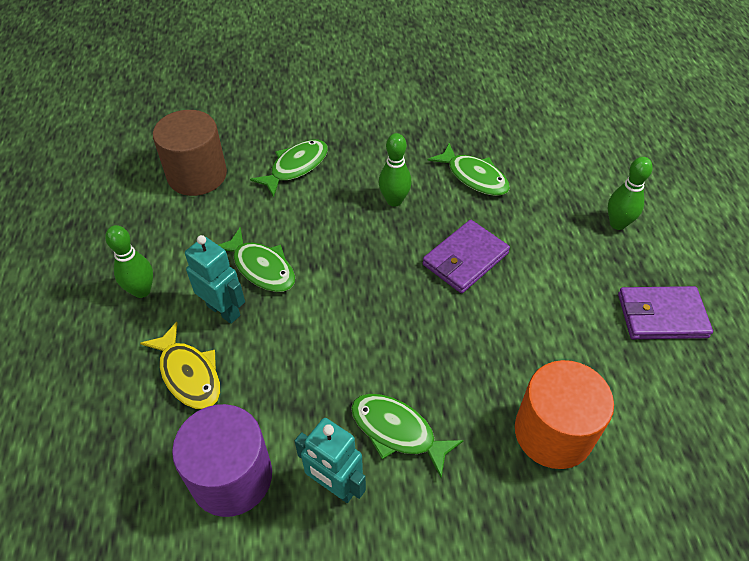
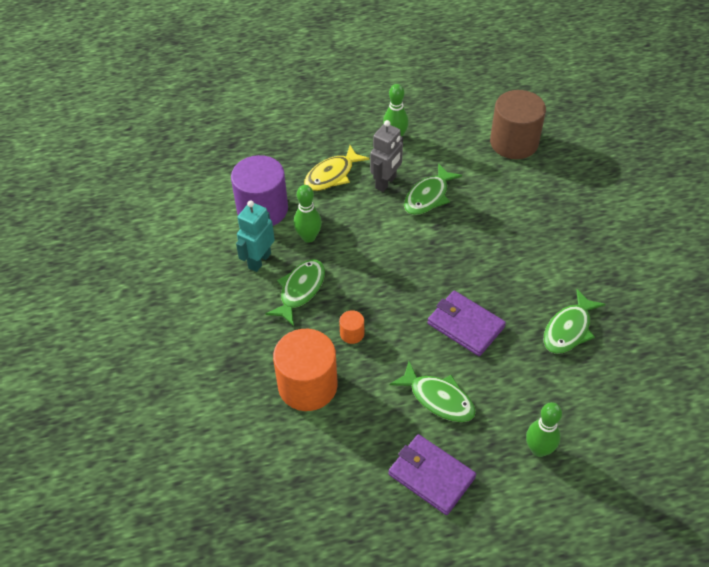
camera: 85 degrees right, 0 degrees up
(223, 310) = (386, 182): turquoise robot -> grey robot
(296, 167) = (541, 201): green fish -> green fish (438, 398)
(394, 200) = (521, 271): green bowling pin -> green bowling pin (308, 237)
(473, 374) = (352, 334): none -> orange cylinder
(661, 316) = (431, 476): purple wallet -> purple wallet turned 45 degrees counterclockwise

